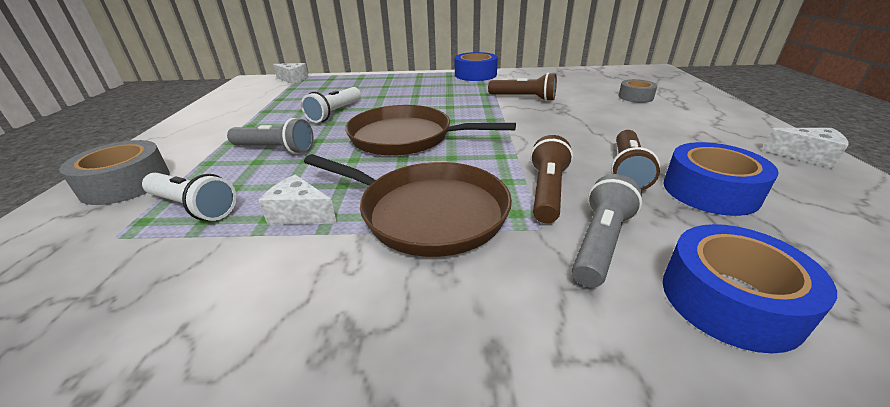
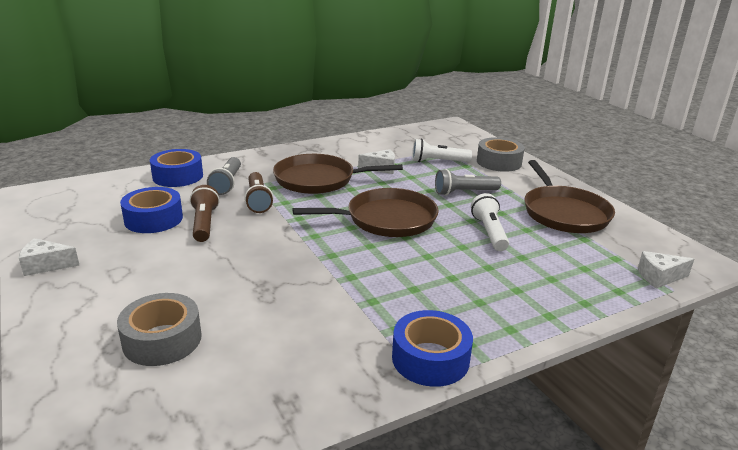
camera: 150 degrees right, 5 degrees down
(241, 115) = (564, 213): none -> brown pan
(524, 98) = (315, 302): brown flashlight -> none
(635, 97) = (162, 340): grey tape -> grey tape, size x1.59

